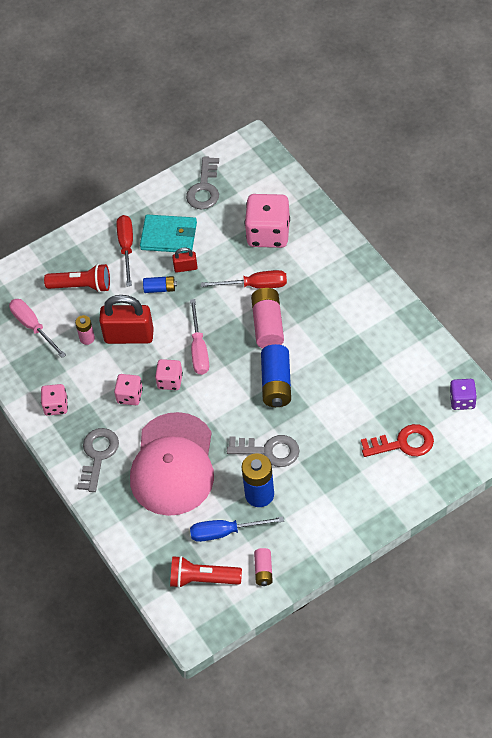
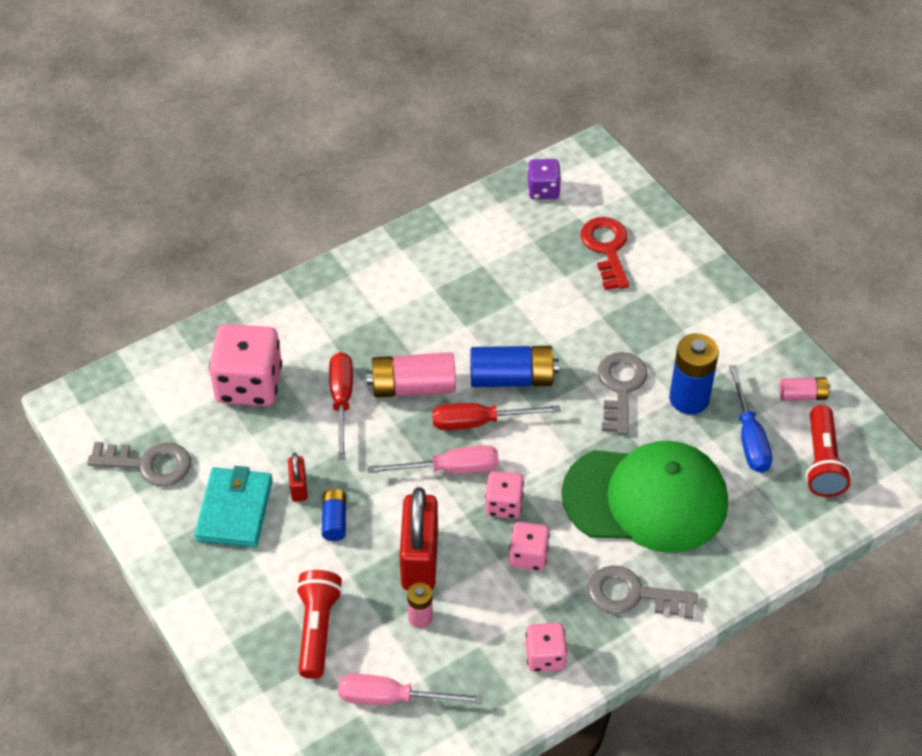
camera: 95 degrees left, 5 degrees down
(33, 326) = (392, 698): pink screwdriver -> pink screwdriver turned 45 degrees clockwise
(126, 247) = (248, 568): red screwdriver -> red screwdriver (479, 422)
(173, 464) = (646, 499): pink cap -> green cap

